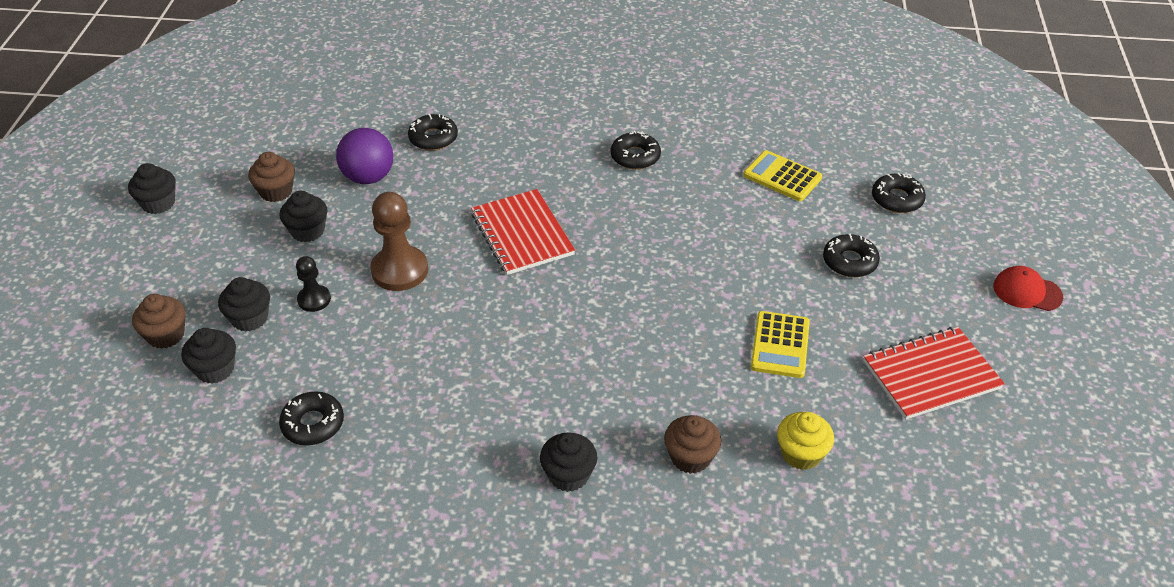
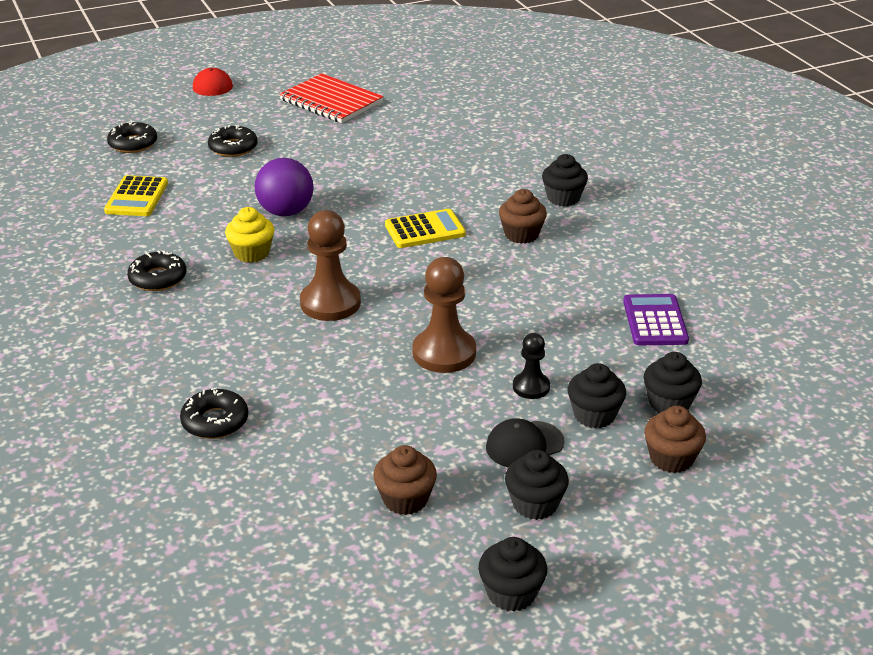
camera: 120 degrees left, 10 degrees down
(262, 266) = (524, 445): none -> black cap
(308, 231) = (445, 440): black cupcake -> black cupcake (535, 504)
(313, 424) = (655, 321): black donut -> purple calculator
(368, 177) = (323, 438): purple ball -> purple ball (286, 212)
(522, 234) = (330, 303): red notebook -> brown pawn
(690, 457) = (496, 161): brown cupcake -> brown cupcake (521, 234)
(780, 345) = (355, 154): yellow calculator -> yellow calculator (425, 230)
(801, 454) = (449, 127): yellow cupcake -> yellow cupcake (252, 253)

